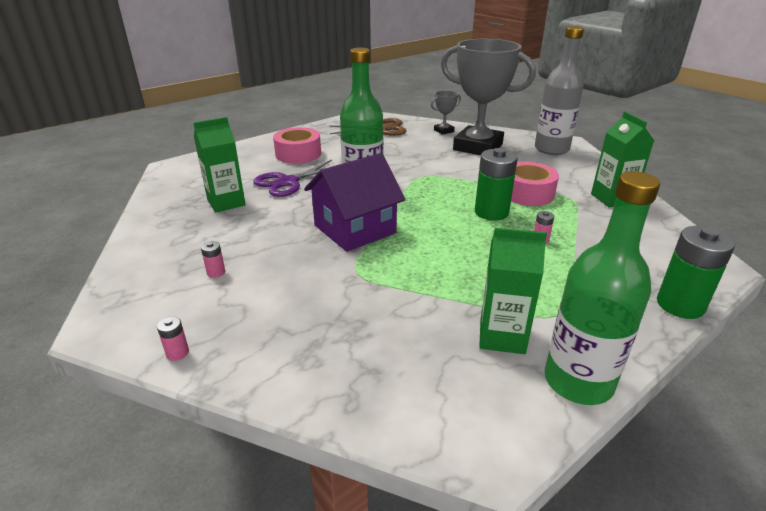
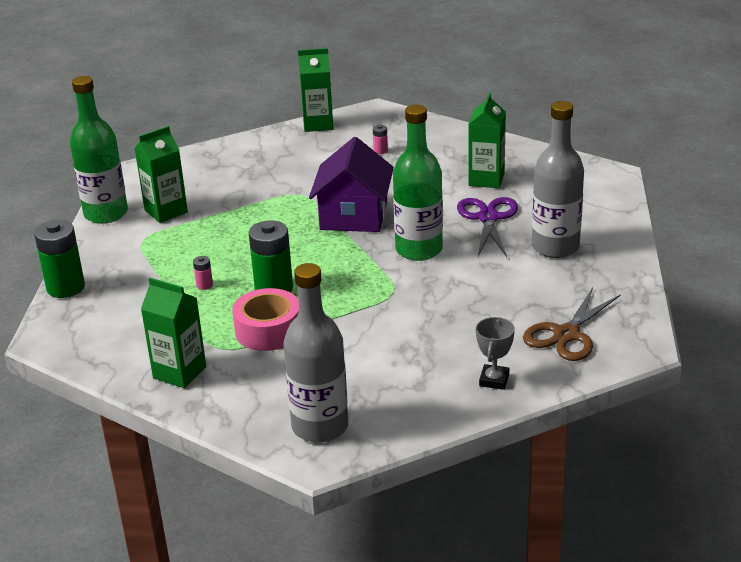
camera: 135 degrees right, 0 degrees up
(177, 353) = (318, 124): pink battery -> green carton
(298, 154) = (555, 247): pink tape -> grey bottle
(478, 147) = (408, 373): grey trophy -> none

